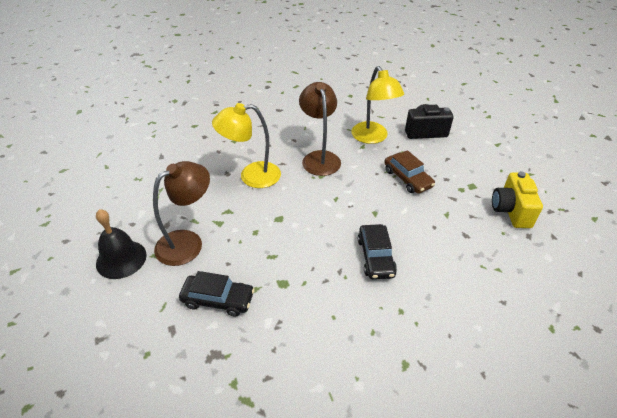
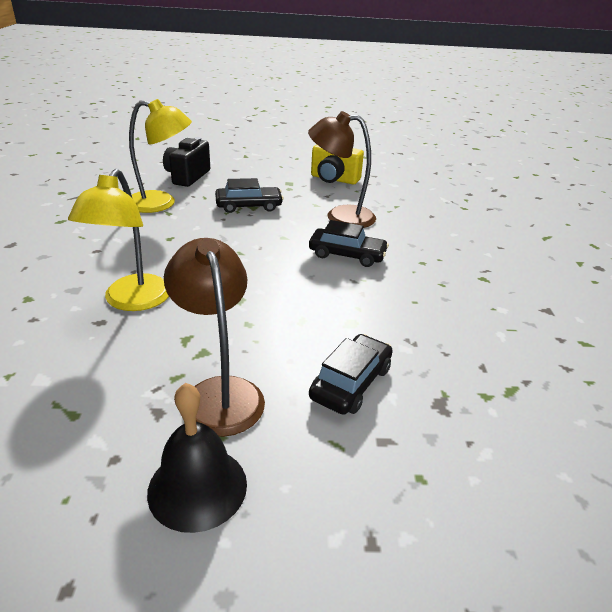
camera: 70 degrees left, 10 degrees down
(319, 158) = (156, 243): brown lamp -> brown lamp (340, 216)
(407, 178) = (249, 206): brown car -> black car

